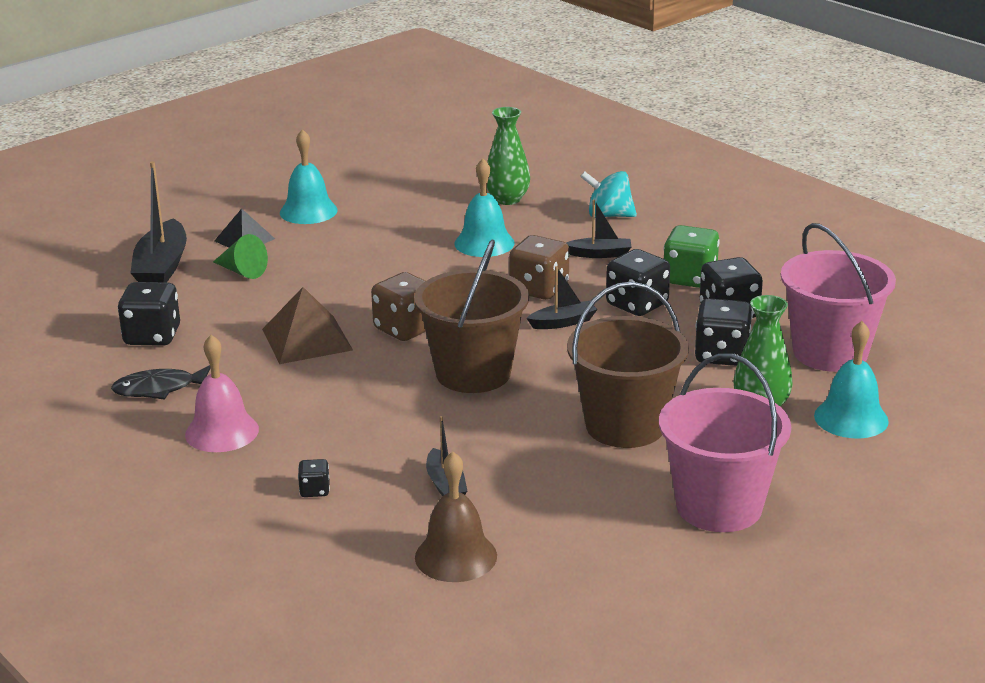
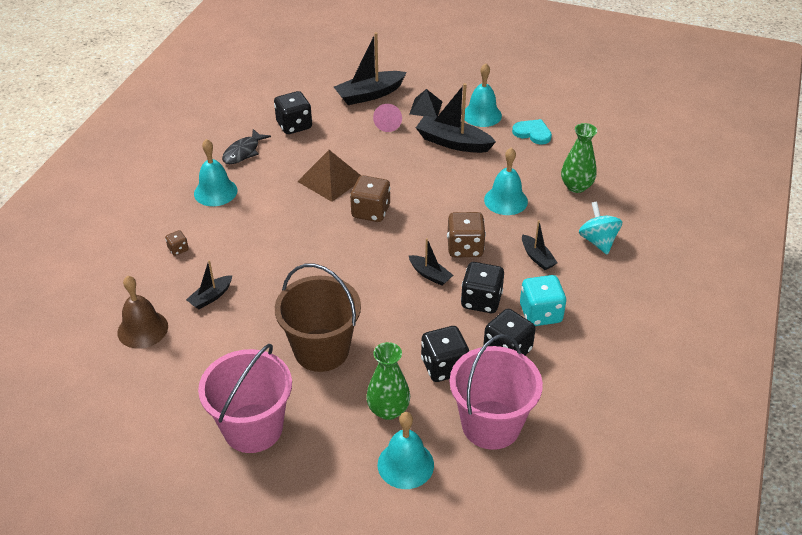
camera: 60 degrees right, 15 degrees up
(159, 389) = (243, 152): black fish -> black fish turned 105 degrees counterclockwise
(222, 432) = (215, 192): pink bell -> turquoise bell
(242, 271) = (388, 123): green cone -> pink cone
(315, 490) = (178, 249): black dice -> brown dice
(338, 242) = (453, 142): none -> black boat
(383, 194) = (532, 133): none -> turquoise heart
(473, 373) = (339, 260): brown bucket -> none
(690, 278) = (540, 314): green dice -> turquoise dice

